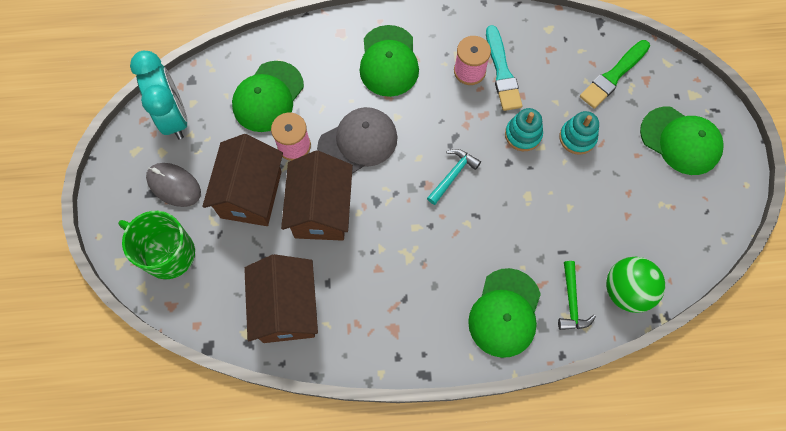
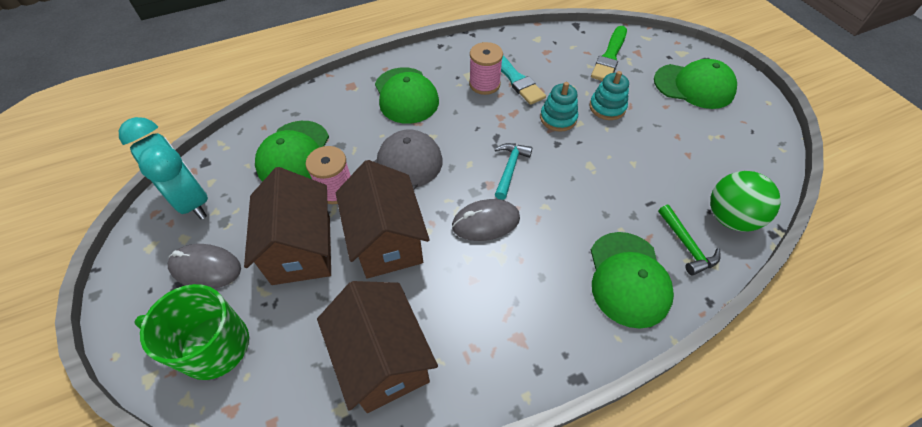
camera: 20 degrees left, 15 degrees down
(409, 221) = (485, 222): none -> grey mouse

